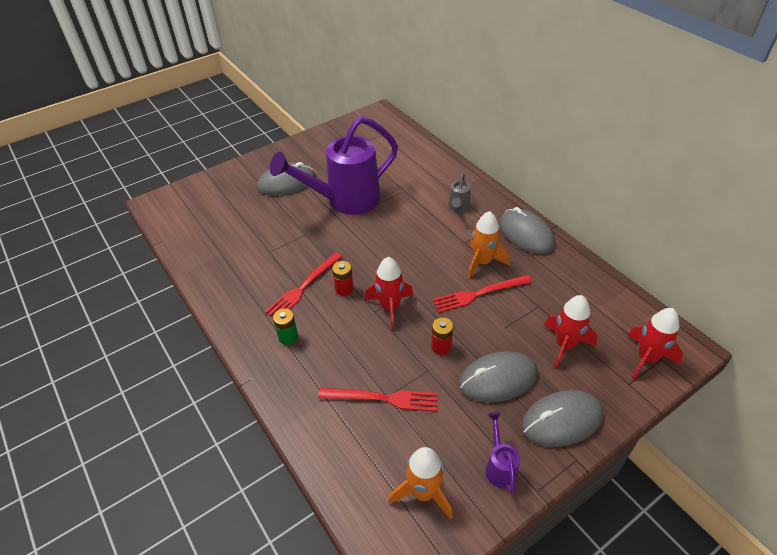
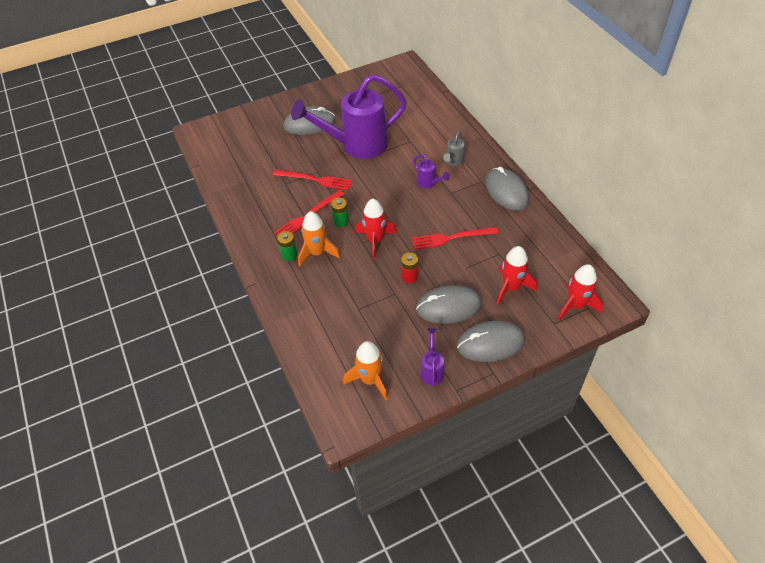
camera: 10 degrees right, 5 degrees up
(344, 289) = (341, 221): red battery -> green battery
(383, 398) = (354, 310): red fork -> red fork (315, 180)
(437, 234) = (429, 183): none -> purple watering can
(482, 262) = (462, 212): orange rocket -> orange rocket (317, 253)

